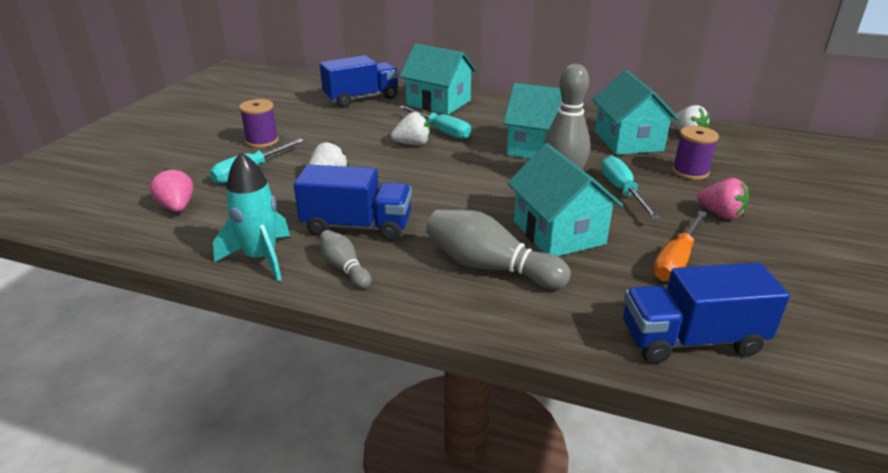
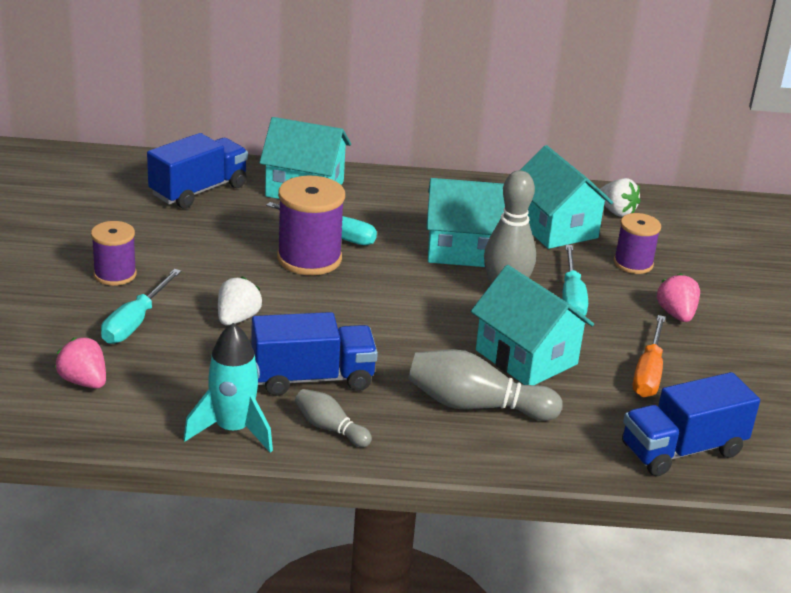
camera: 20 degrees left, 0 degrees up
(413, 144) = (309, 258): white strawberry -> purple spool
(622, 191) = (571, 297): turquoise screwdriver -> turquoise screwdriver turned 150 degrees counterclockwise
(720, 214) = (676, 314): pink strawberry -> pink strawberry turned 120 degrees counterclockwise

